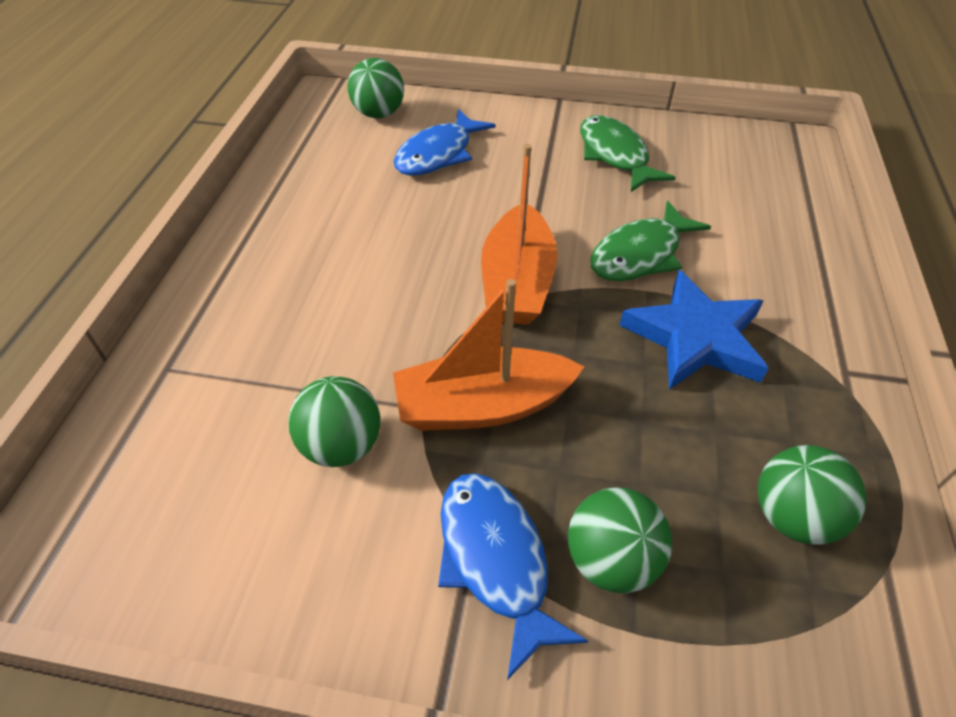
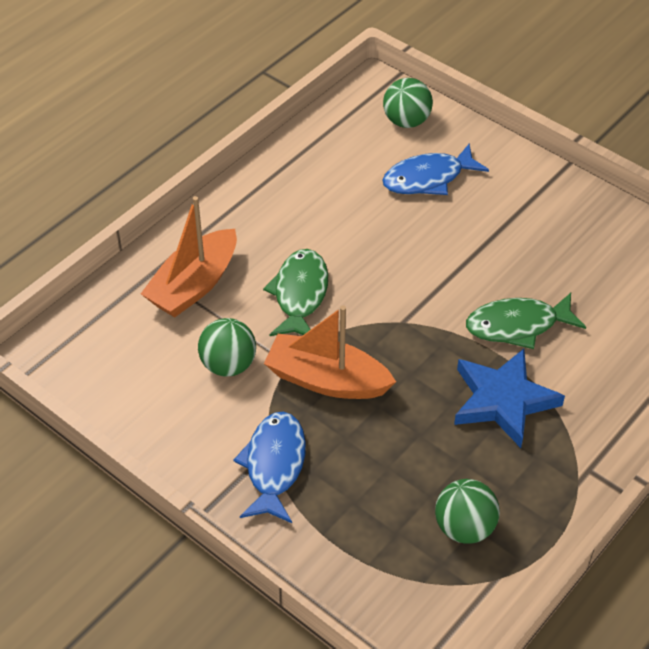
camera: 30 degrees right, 0 degrees up
(517, 282) = (410, 308): orange boat -> orange boat (194, 285)
(611, 560) = (337, 496): green ball -> none
(615, 155) = (571, 235): green fish -> green fish (299, 294)

